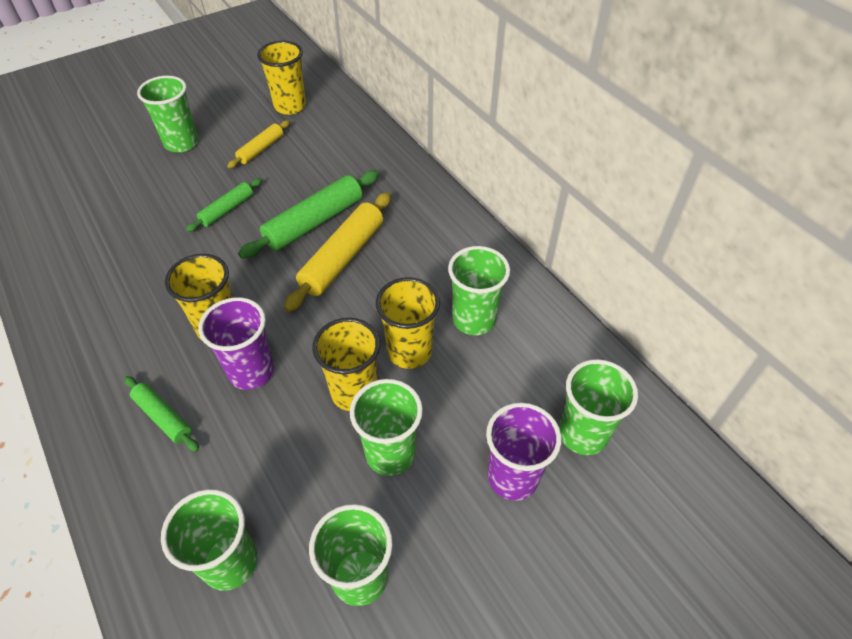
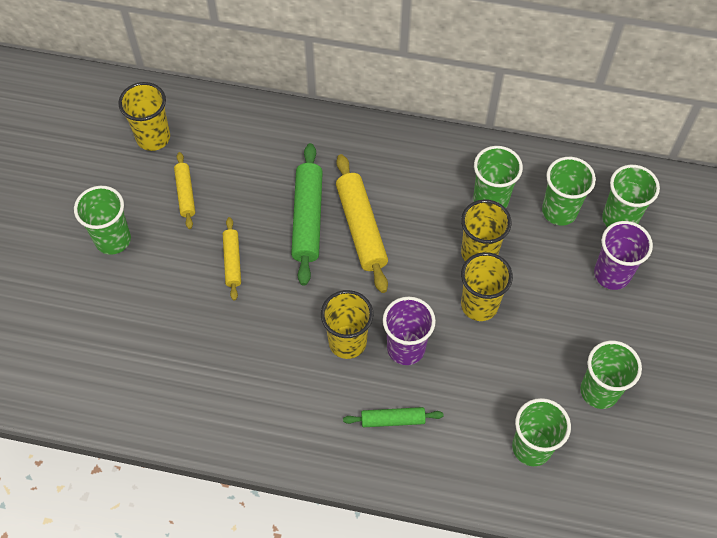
camera: 45 degrees left, 10 degrees up
(227, 210) = (232, 261): green rolling pin -> yellow rolling pin
(390, 453) = (540, 319): green cup -> green cup (559, 211)

